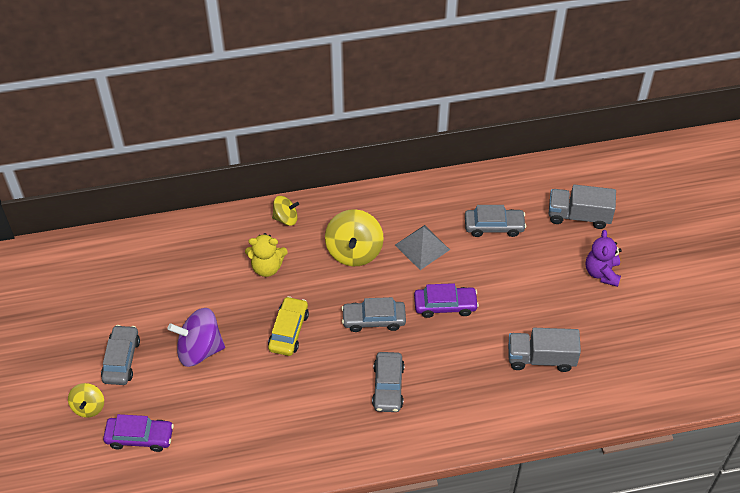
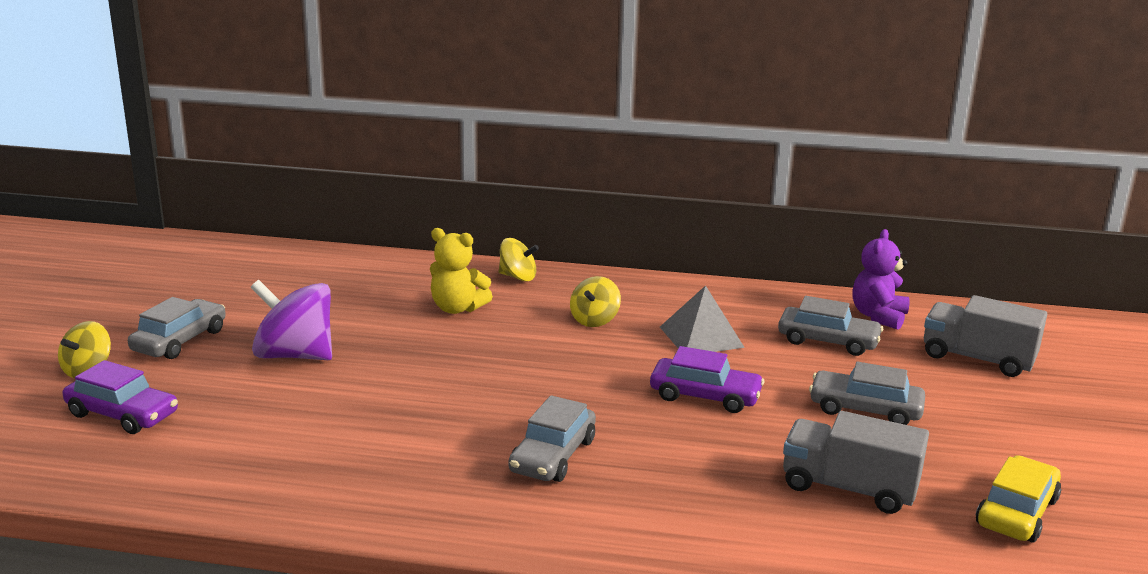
camera: 20 degrees right, 30 degrees down
(288, 331) = (439, 367): yellow car -> yellow car (1016, 512)
(354, 251) = (594, 320): yellow spinning top -> yellow spinning top, size x0.58
(374, 319) = (578, 385): grey car -> grey car (865, 409)
(602, 272) = (1001, 420): purple teddy bear -> purple teddy bear (878, 316)

